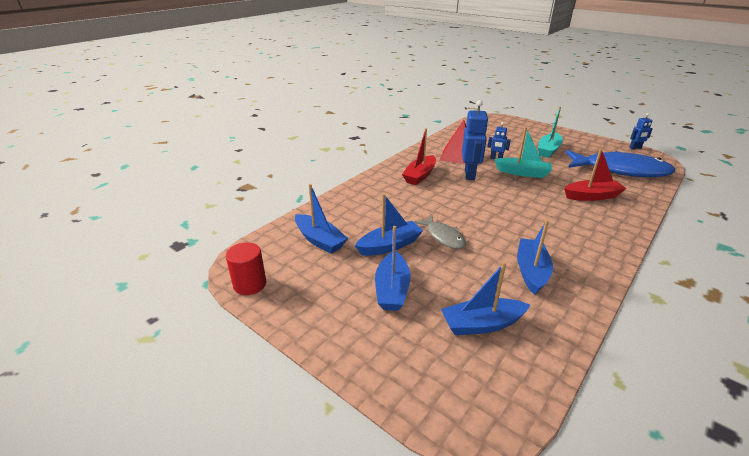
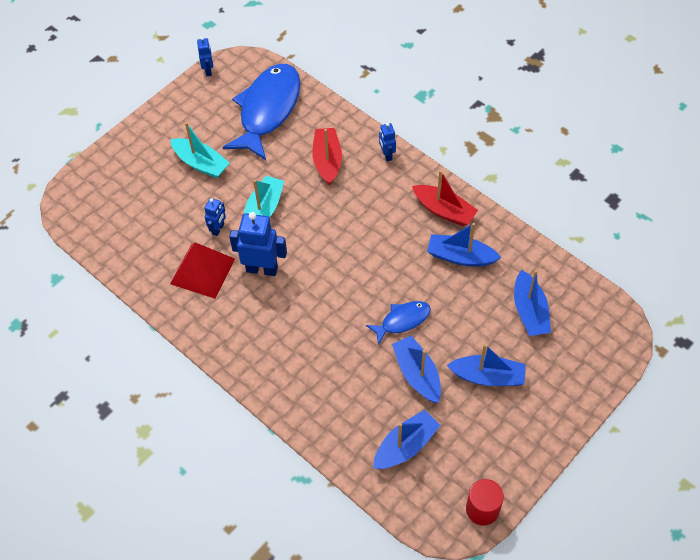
camera: 85 degrees left, 25 degrees up
(420, 176) = (259, 327): red boat -> red boat (444, 210)
(443, 237) = (402, 321): grey fish -> blue fish
(625, 225) = (387, 155): none -> blue robot

